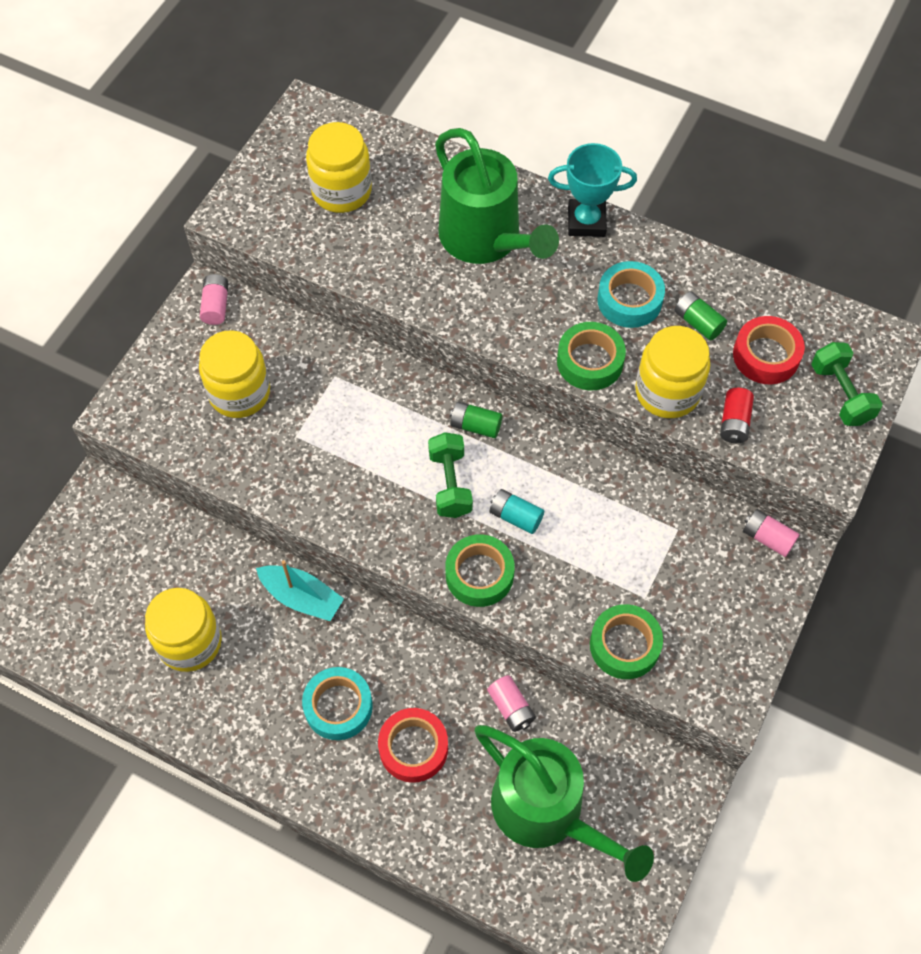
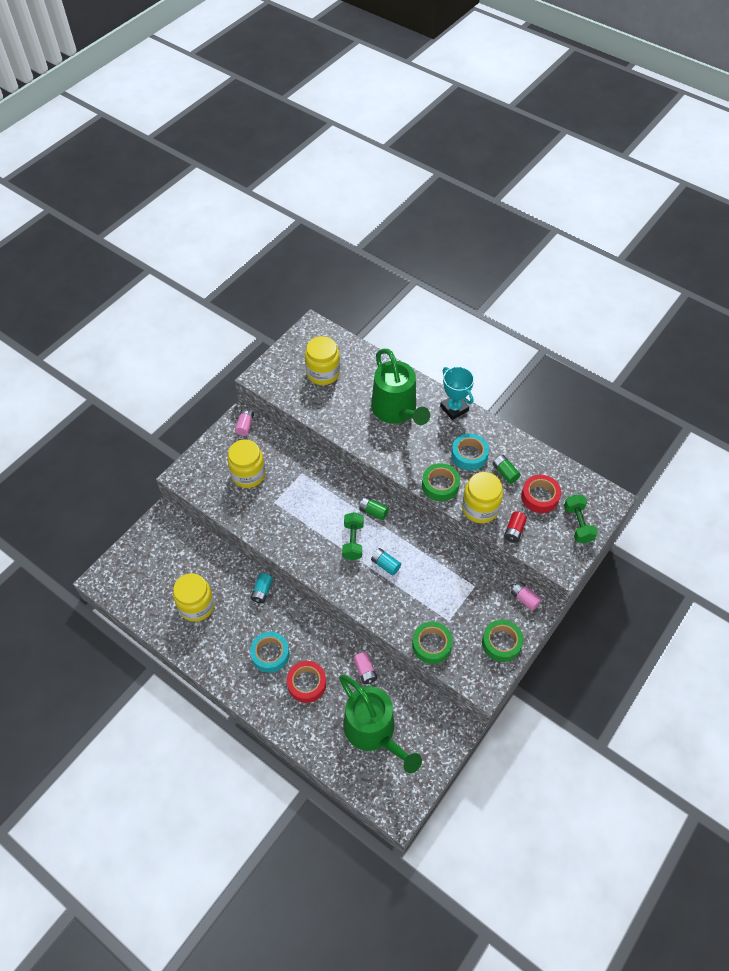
camera: 10 degrees right, 5 degrees down
(302, 597) = (262, 591): turquoise boat -> turquoise battery
(479, 574) = (359, 593): green tape -> green tape (501, 643)
(586, 222) = (454, 408): turquoise trophy -> turquoise trophy turned 45 degrees clockwise

